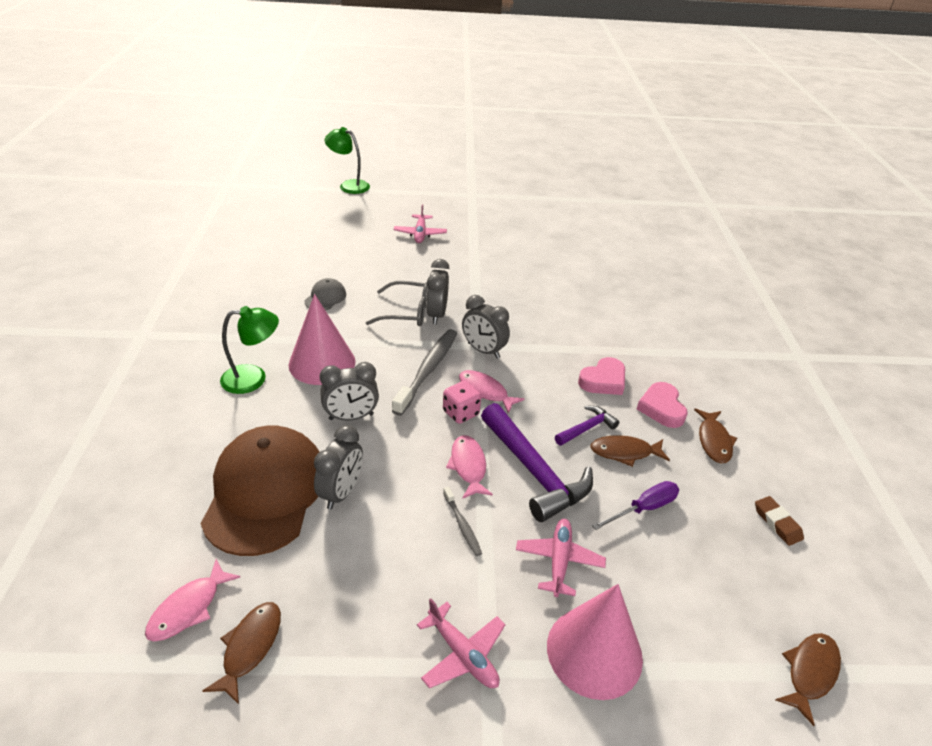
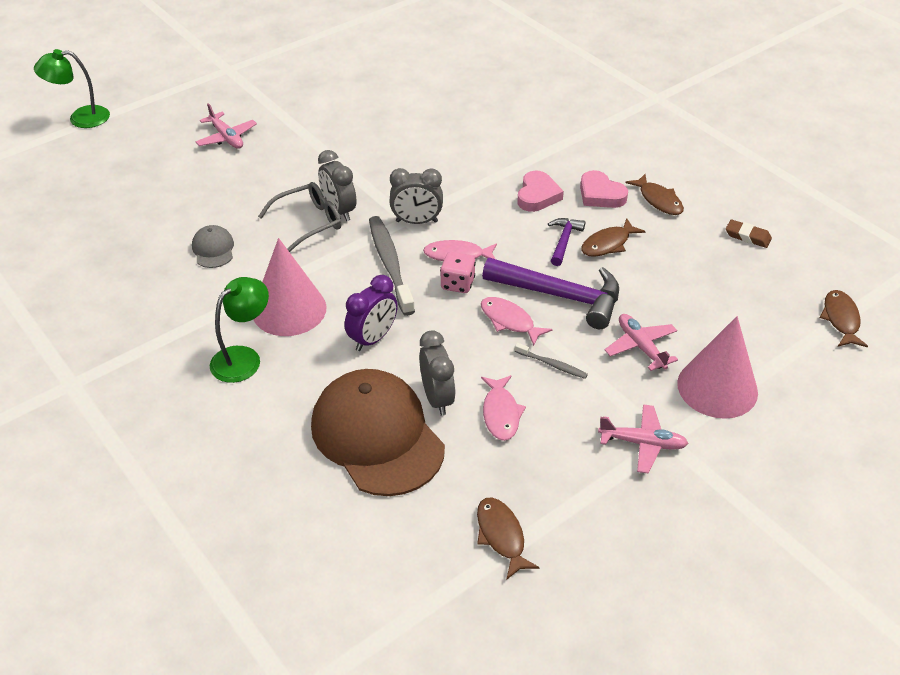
camera: 35 degrees left, 5 degrees up
(189, 608) = (425, 545): pink fish -> pink fish (501, 413)
(351, 417) = (373, 339): grey clock -> purple clock
(643, 508) = (659, 277): purple screwdriver -> none

